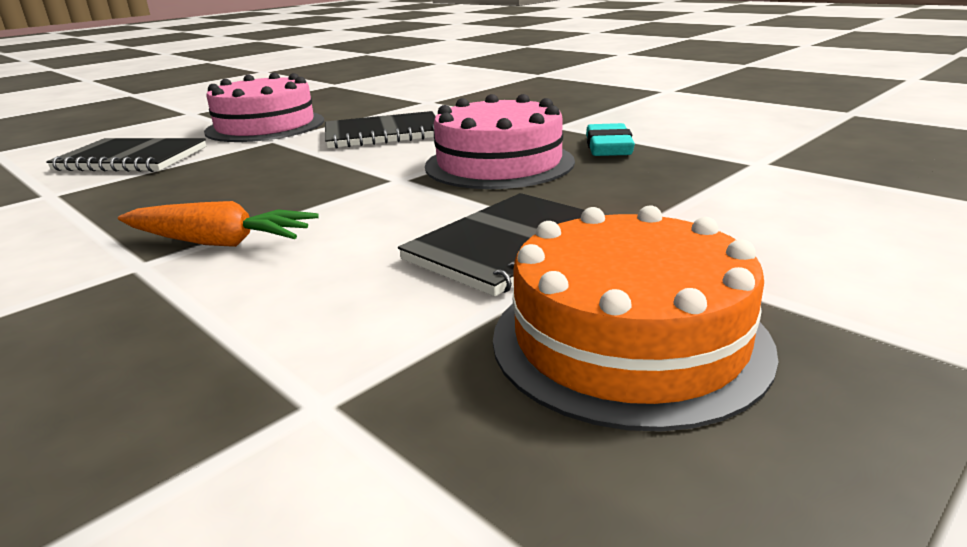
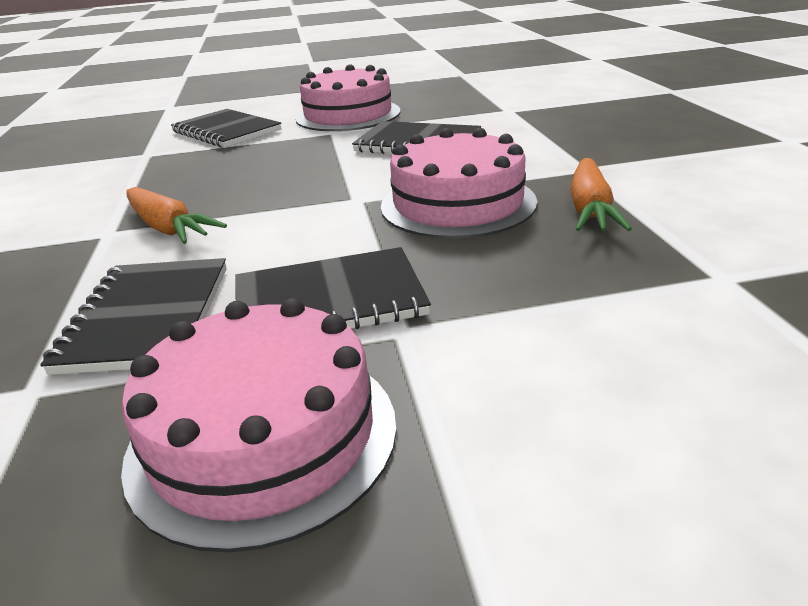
camera: 35 degrees right, 5 degrees up
(342, 308) = (147, 317): none -> black notebook
(608, 147) = (590, 209): turquoise eraser -> orange carrot
(629, 340) = (263, 437): orange cake -> pink cake

